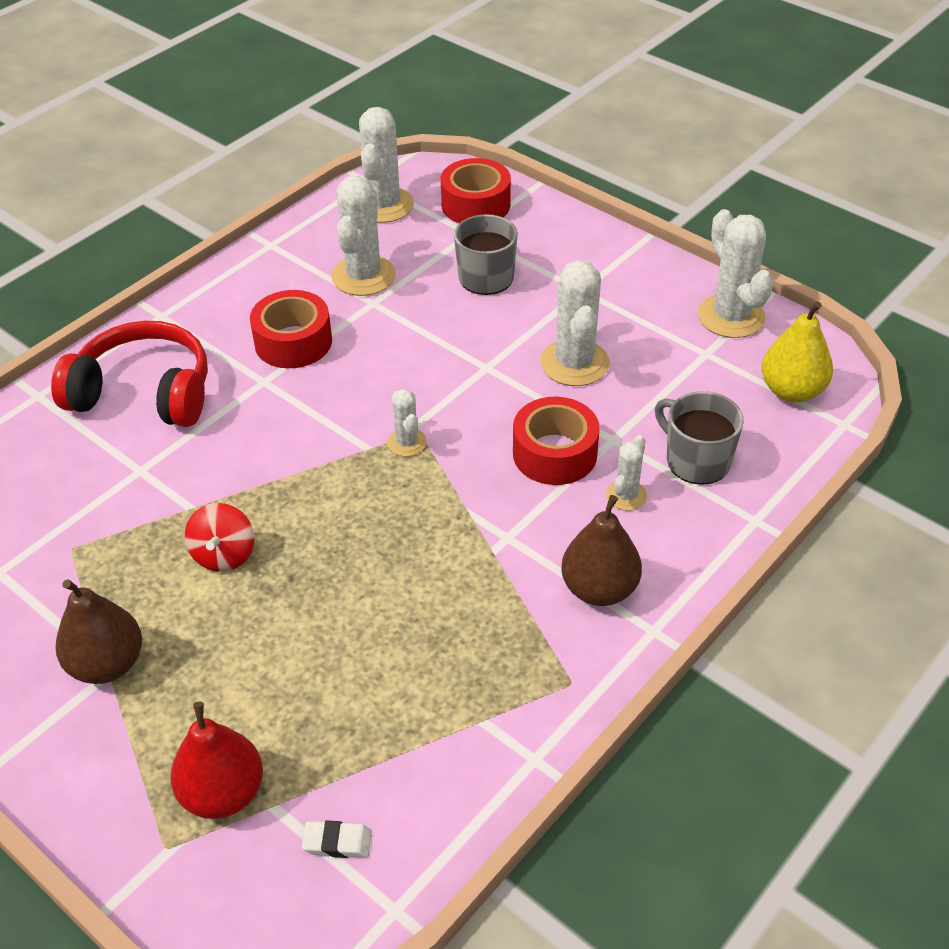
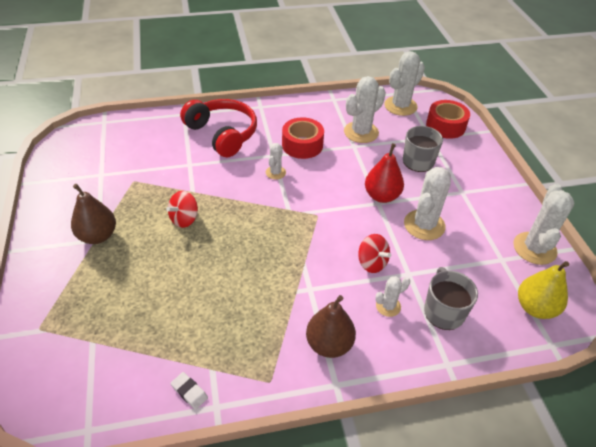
camera: 35 degrees right, 0 degrees up
(223, 793) = (81, 321): red pear -> red pear (382, 196)
(337, 842) = (98, 379): white eraser -> white eraser (189, 392)
(407, 442) = (307, 216): white cactus -> white cactus (275, 172)
(555, 453) = (372, 263): red tape -> red spinning top

